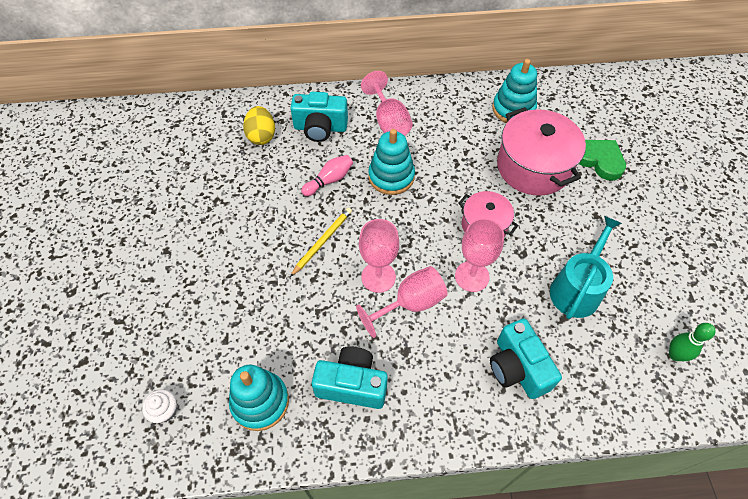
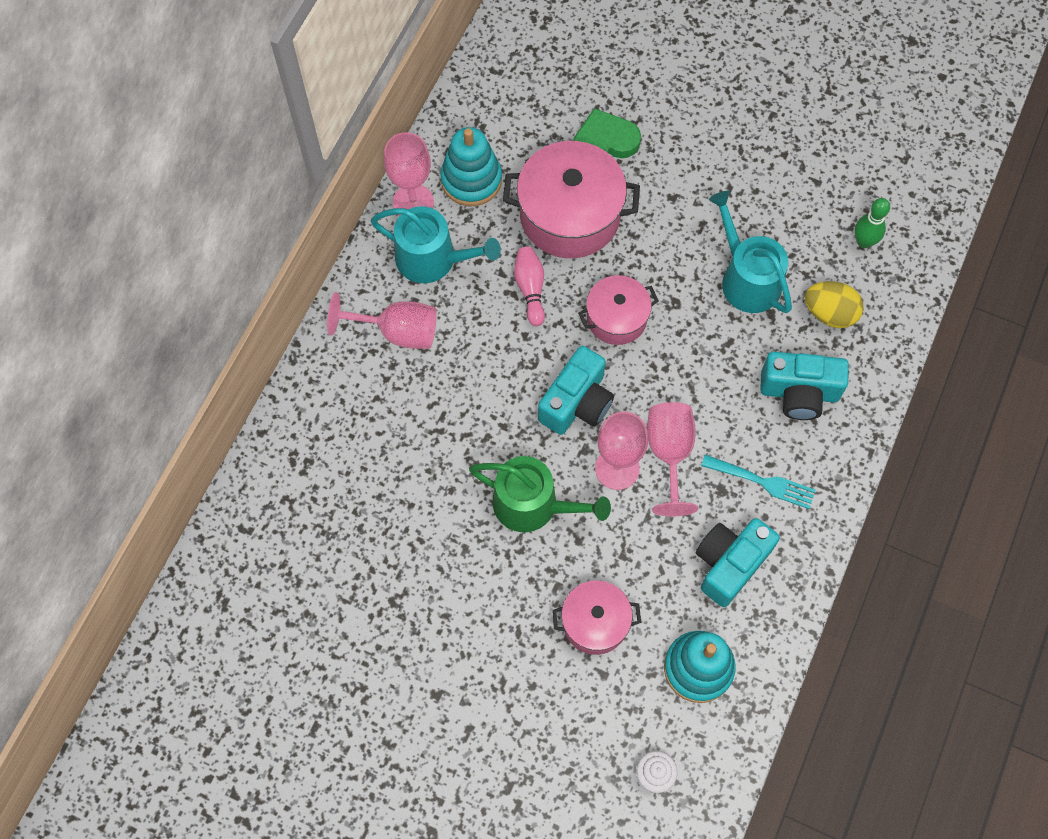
camera: 60 degrees left, 10 degrees up
(260, 317) = (595, 622): none -> pink pot
(261, 136) = (319, 498): yellow egg -> yellow egg (829, 313)
(320, 128) = (353, 419): turquoise camera -> turquoise camera (577, 403)
(322, 241) = (533, 505): yellow pencil -> green watering can
(329, 180) = (447, 451): pink bowling pin -> pink bowling pin (530, 289)
(391, 176) = (486, 377): turquoise stacking toy -> none
(430, 376) = (762, 482): none -> turquoise fork
(447, 116) = (433, 259): none -> turquoise watering can
(472, 276) = (672, 371): pink goblet -> pink goblet (413, 202)

